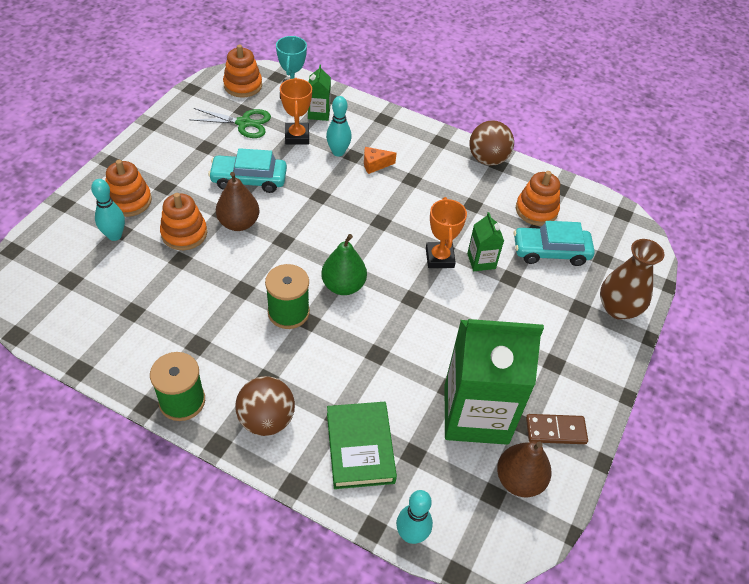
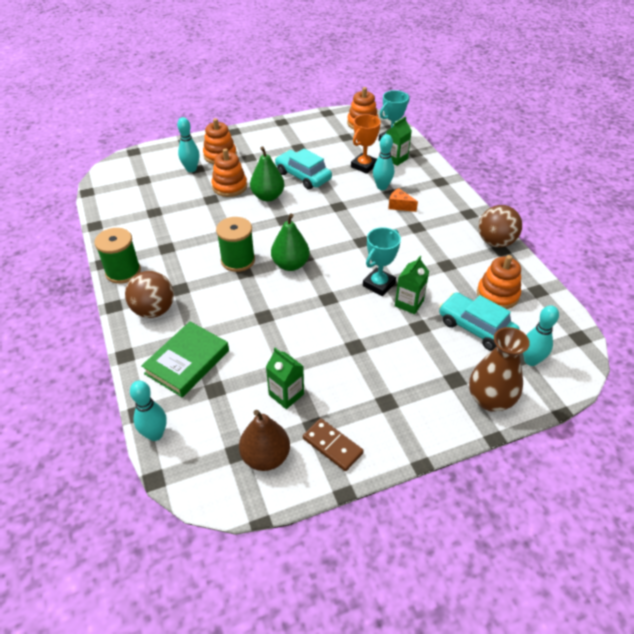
camera: 45 degrees right, 5 degrees down
(239, 223) = (268, 196): brown pear -> green pear
(244, 123) = (337, 144): green scissors -> none
(439, 258) = (379, 284): orange trophy -> turquoise trophy
(476, 414) = (286, 394): green carton -> green carton, size x0.43
(612, 255) = (531, 360): none -> turquoise bowling pin

